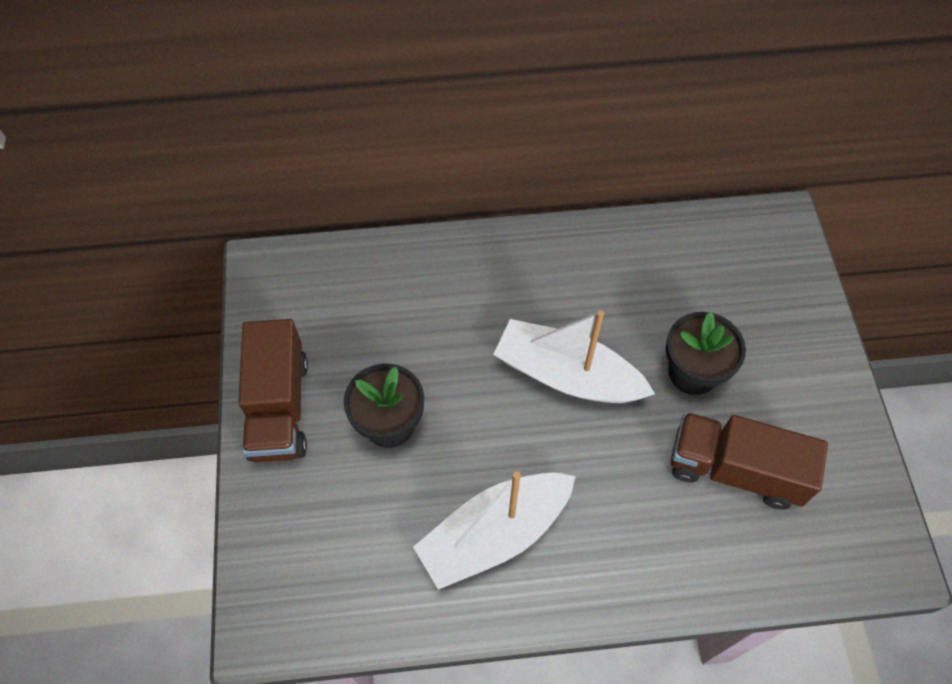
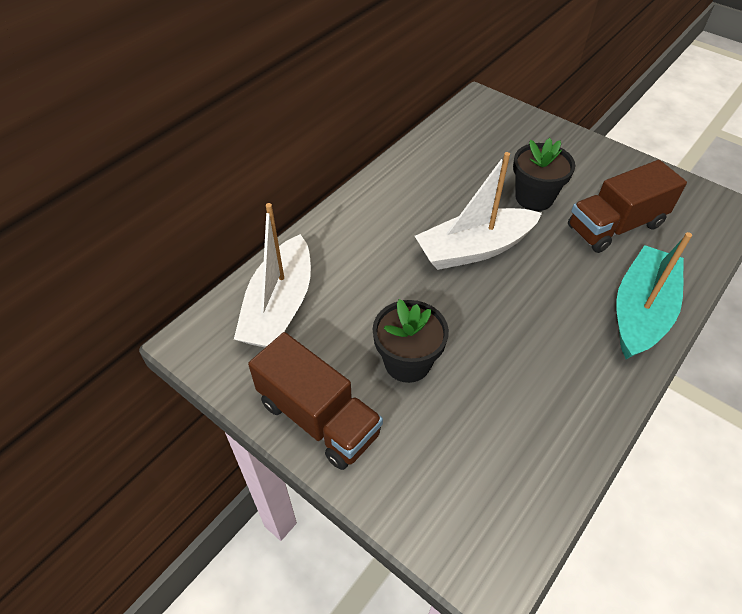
camera: 45 degrees left, 10 degrees down
(494, 534) = (550, 366): white boat -> white boat (279, 306)
(640, 566) = (640, 312): none -> turquoise boat

